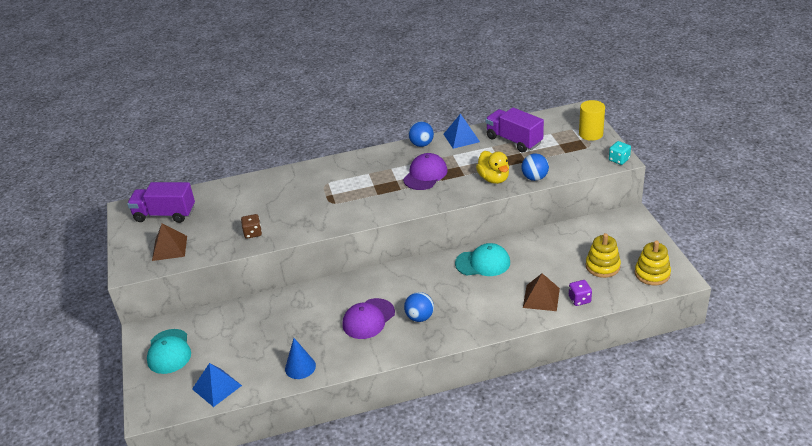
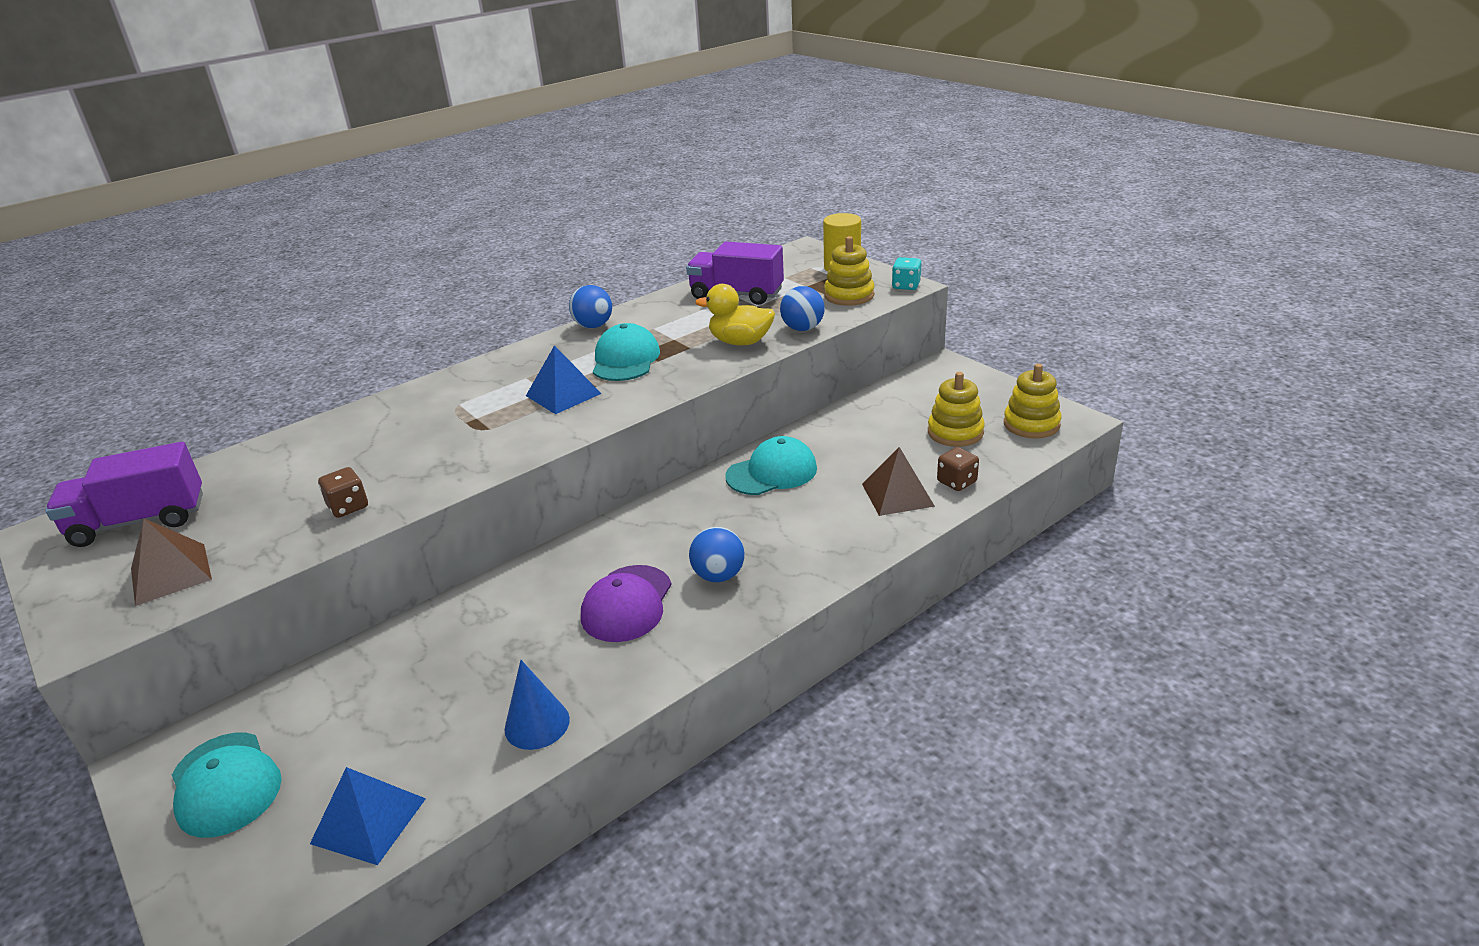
camera: 25 degrees left, 5 degrees down
(425, 174) = (625, 359): purple cap -> turquoise cap
(461, 138) = (652, 307): blue pyramid -> blue pyramid (563, 394)
(493, 178) = (740, 342): yellow duck -> yellow duck turned 150 degrees clockwise
(579, 159) = (849, 295): none -> yellow stacking toy
(579, 299) = (956, 482): purple dice -> brown dice

